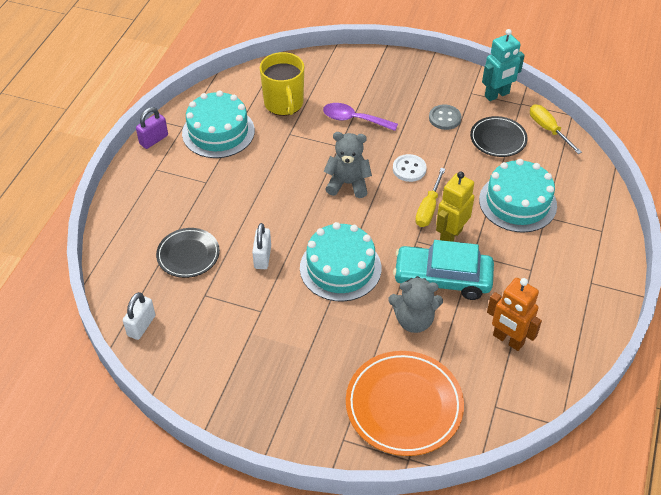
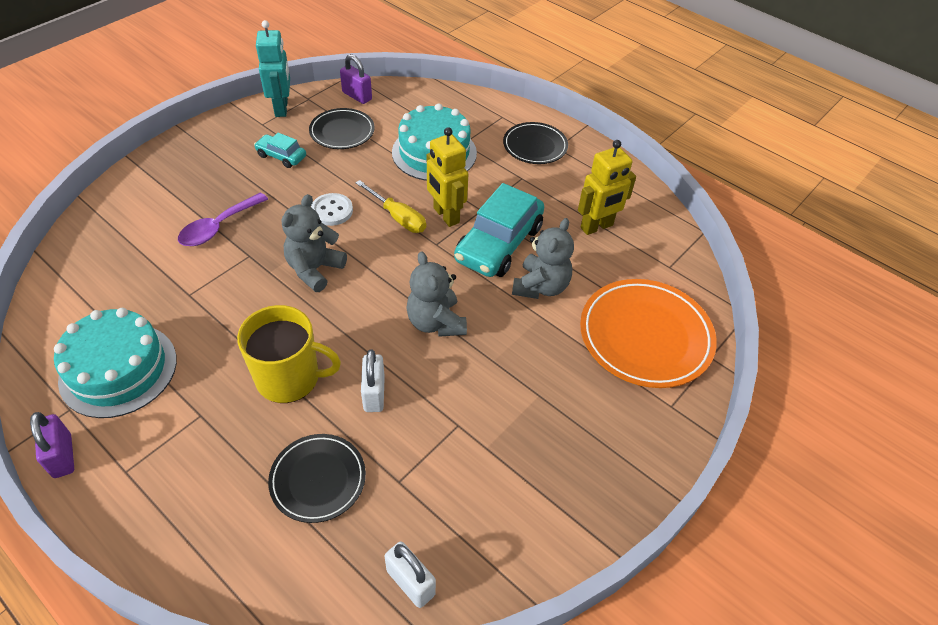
camera: 70 degrees left, 0 degrees up
(262, 257) = (374, 394): white padlock -> white padlock turned 60 degrees clockwise
(284, 103) = (131, 281): yellow mug -> yellow mug (289, 378)
(340, 268) = (436, 322): turquoise cake -> grey teddy bear
(444, 118) = (281, 156): grey button -> turquoise car
(508, 340) = (597, 227): orange robot -> yellow robot
(548, 129) = (357, 96): yellow screwdriver -> purple padlock
(580, 266) = (535, 146): none -> black plate

